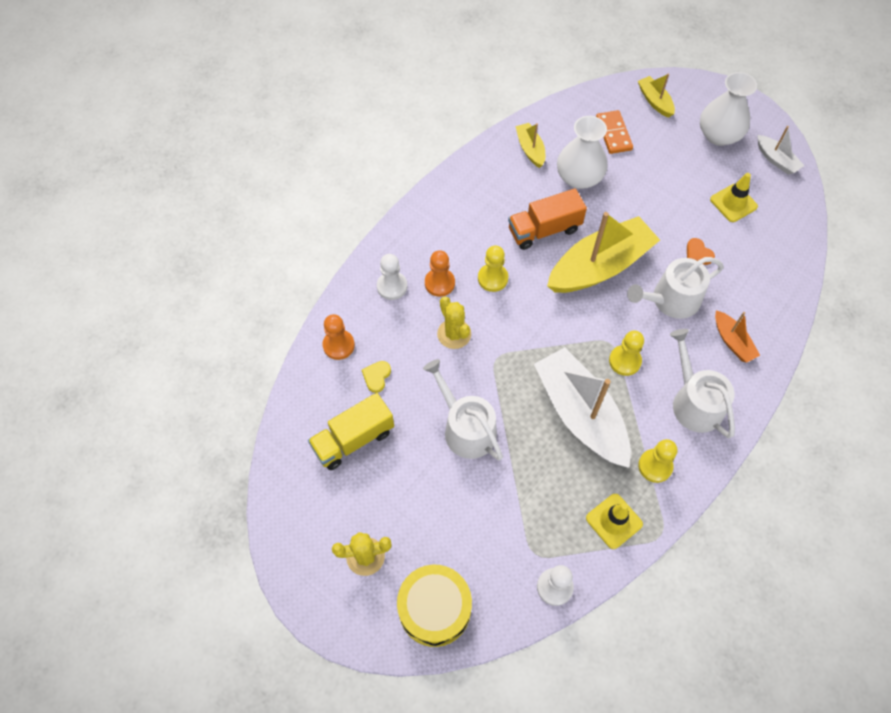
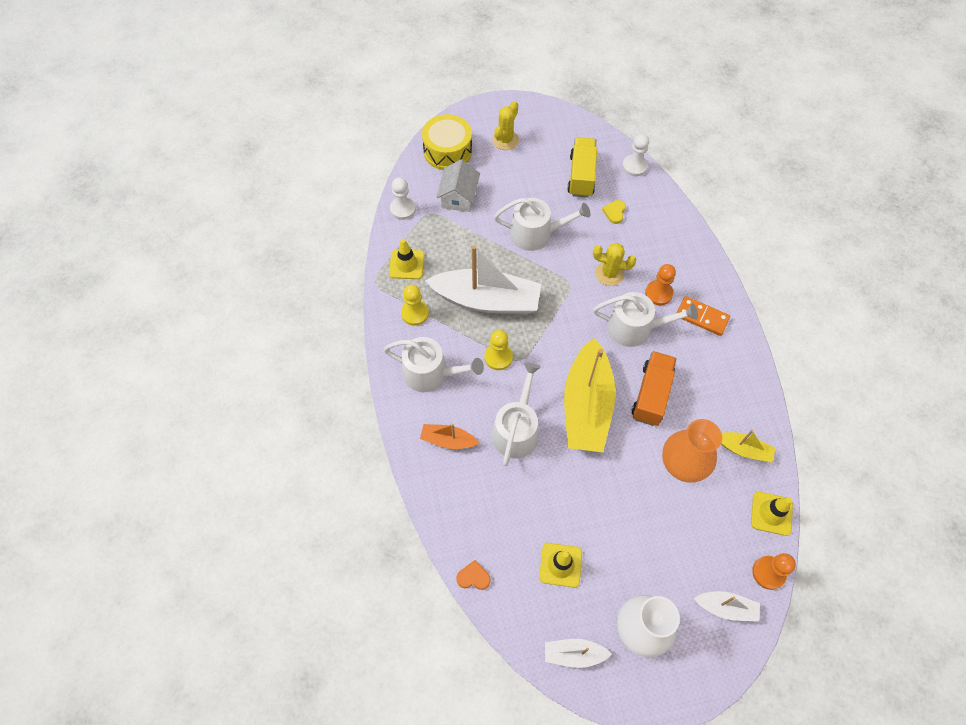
camera: 130 degrees right, 0 degrees up
(338, 345) = (656, 207): orange pawn -> orange pawn (768, 573)
(376, 377) = (614, 212): yellow heart -> yellow heart turned 135 degrees counterclockwise
(392, 286) = (679, 264): white pawn -> white pawn (634, 166)
(487, 541) = (458, 197): none -> white house
(492, 278) = (635, 328): yellow pawn -> white watering can
(563, 110) = (771, 513): none -> yellow traffic cone
(579, 177) = (684, 463): white vase -> orange vase
(613, 134) = (712, 533): orange domino -> orange domino (702, 317)
(655, 101) = (725, 607): yellow boat -> white boat
(698, 253) = (538, 487): orange heart -> orange heart (473, 577)

